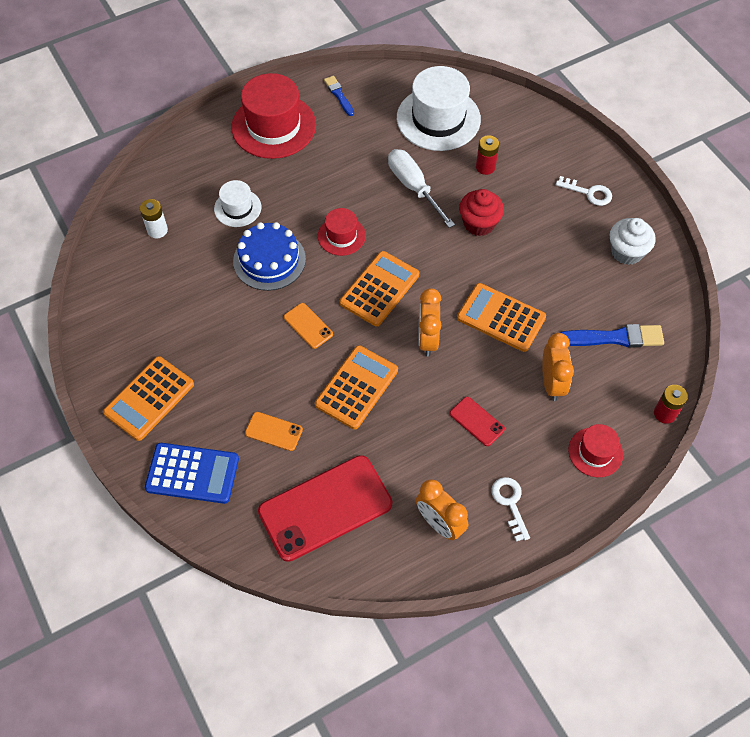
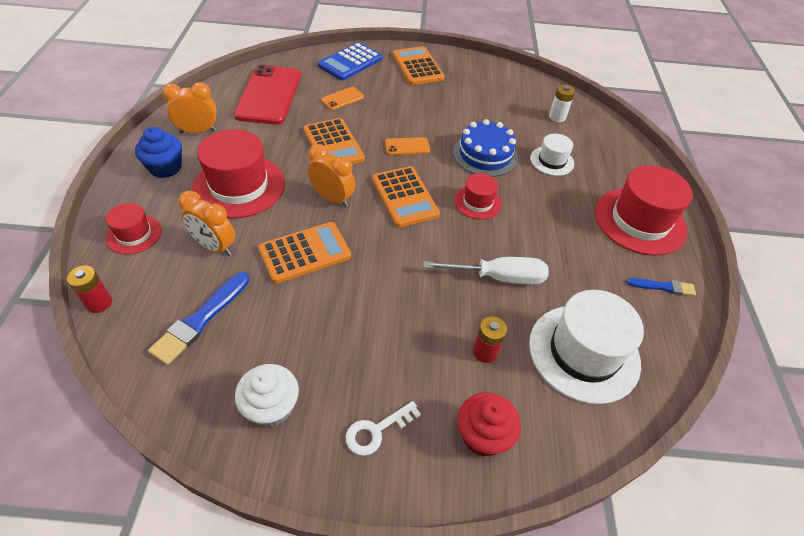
camera: 120 degrees right, 10 degrees down
(476, 421) = (239, 186): red phone -> red hat
(479, 223) = (416, 300): red cupcake -> red cupcake (483, 435)
(510, 503) = (165, 168): white key -> blue cupcake

